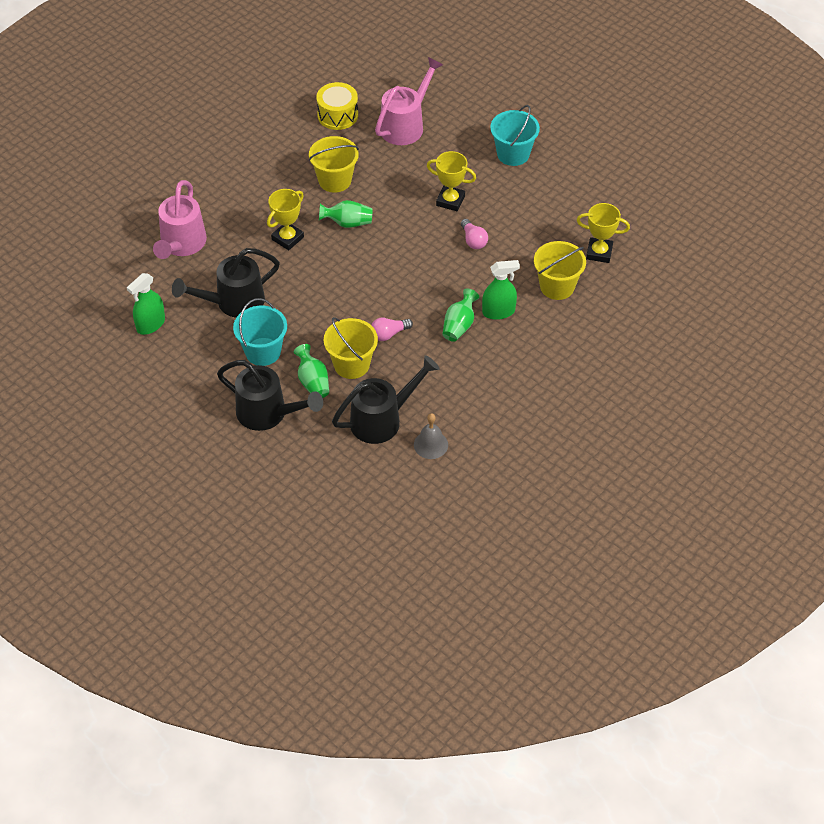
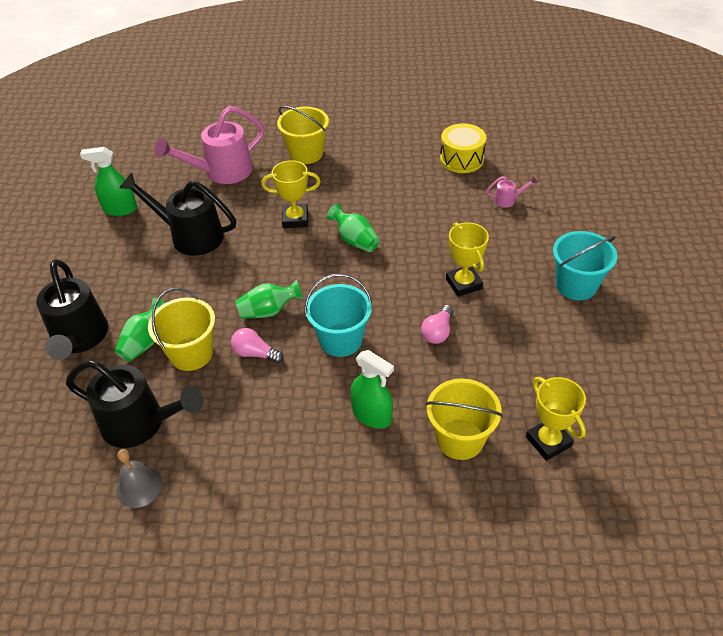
camera: 50 degrees right, 5 degrees down
(263, 351) = (151, 288): turquoise bucket -> turquoise bucket (341, 340)
(335, 180) = (392, 202): yellow bucket -> yellow bucket (306, 153)
(406, 125) = (508, 200): pink watering can -> pink watering can, size x0.43
(459, 325) = (320, 397): green vase -> green vase (268, 311)

